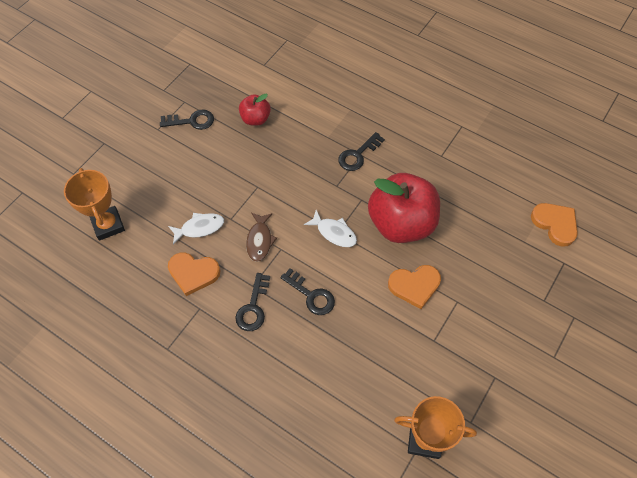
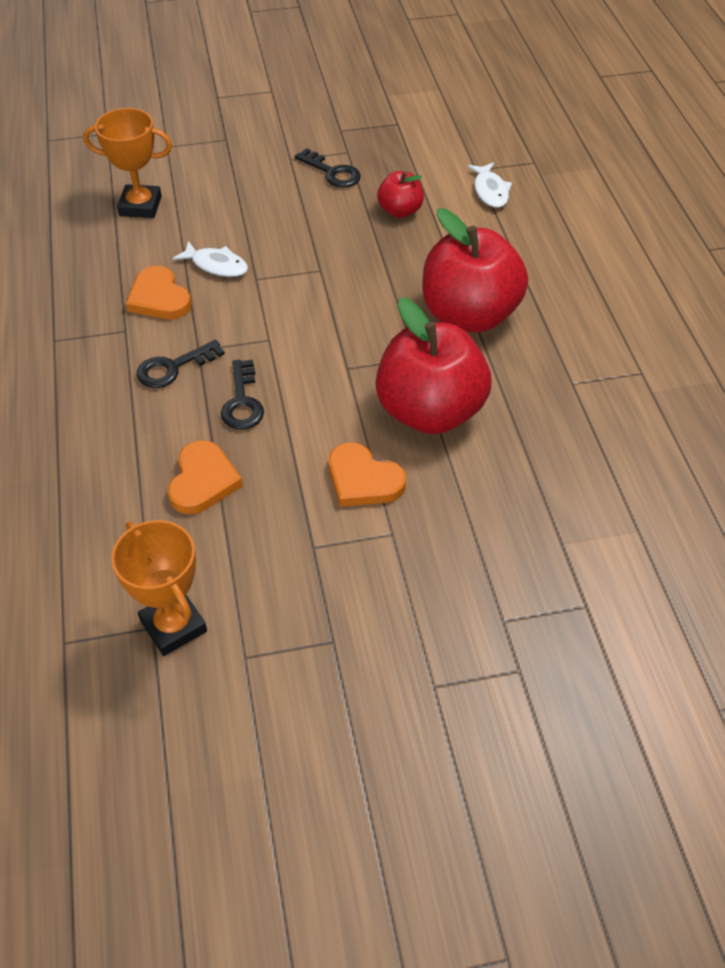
camera: 45 degrees right, 10 degrees down
(108, 225) = (140, 206): orange trophy -> orange trophy turned 75 degrees clockwise
(259, 240) = (258, 317): brown fish -> none
(334, 233) = (343, 365): white fish -> white fish (490, 191)
(358, 155) = (469, 315): black key -> red apple
(555, 224) = (631, 557): orange heart -> orange heart (203, 481)

